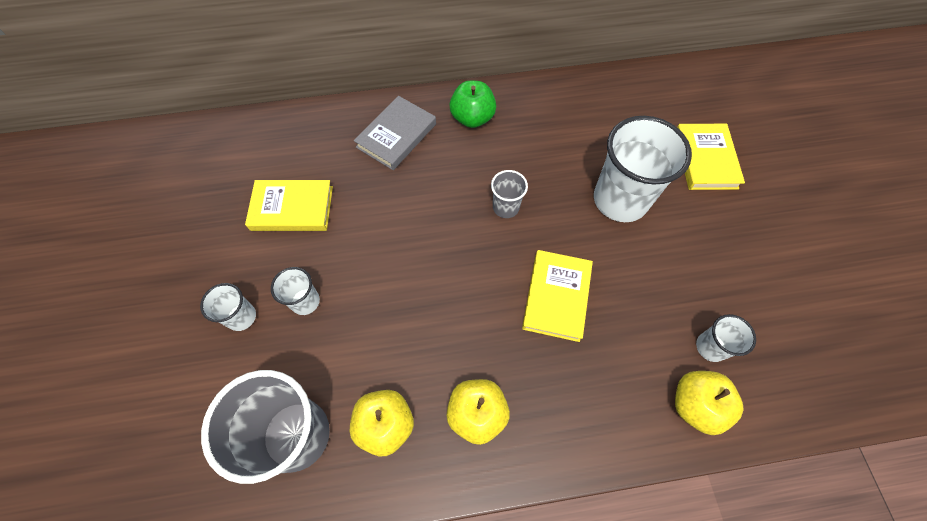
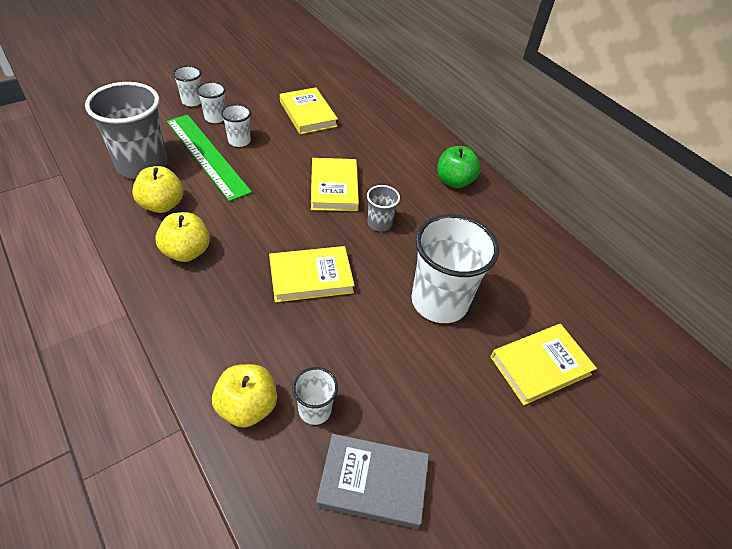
camera: 60 degrees right, 15 degrees down
(187, 337) = (192, 101): none -> white cup
(315, 348) = (206, 155): none -> green ruler
(396, 135) = (404, 145): grey book -> grey book (373, 482)
(435, 228) = (334, 187): none -> yellow book

